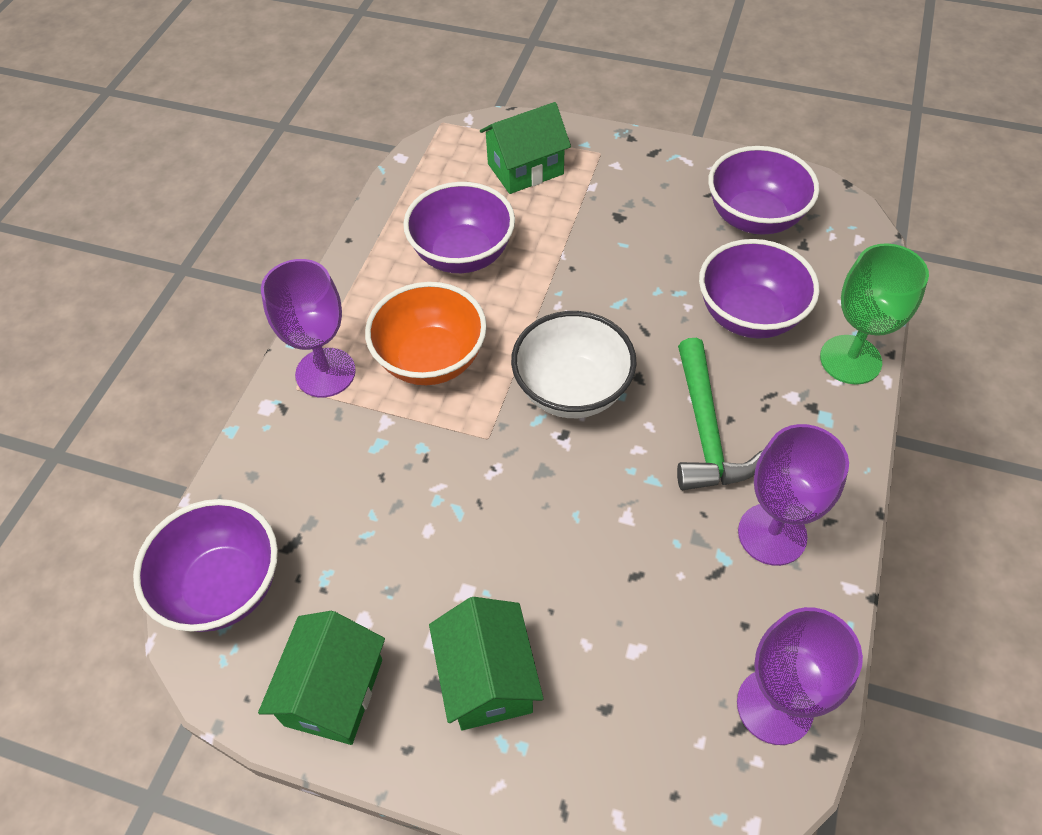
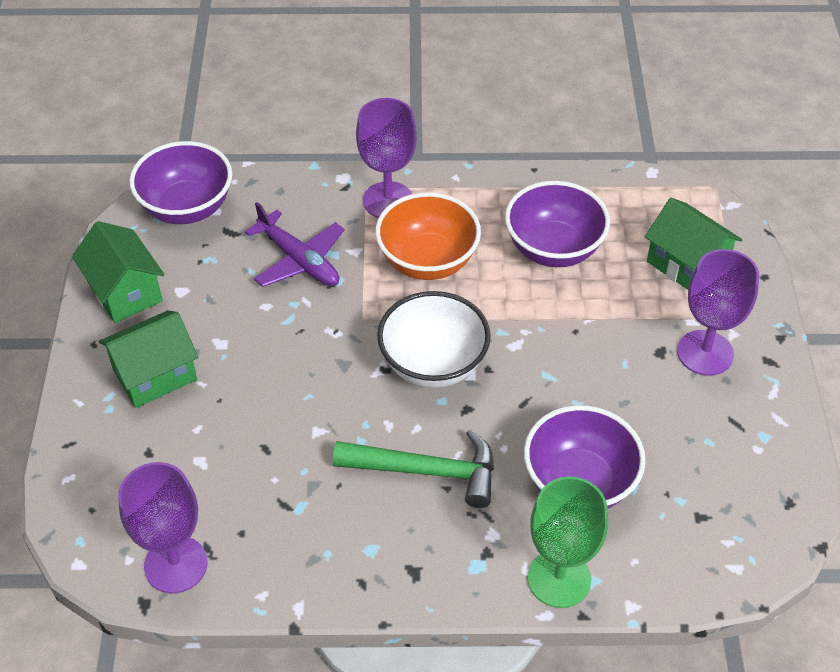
camera: 70 degrees right, 5 degrees down
(334, 692) = (125, 292): green house -> green house turned 60 degrees clockwise
(372, 480) = (298, 260): none -> purple plane
(706, 430) = (427, 471): green hammer -> green hammer turned 150 degrees counterclockwise
(754, 218) = (718, 466): purple bowl -> none
(772, 534) = (334, 539): purple goblet -> purple goblet (705, 353)

